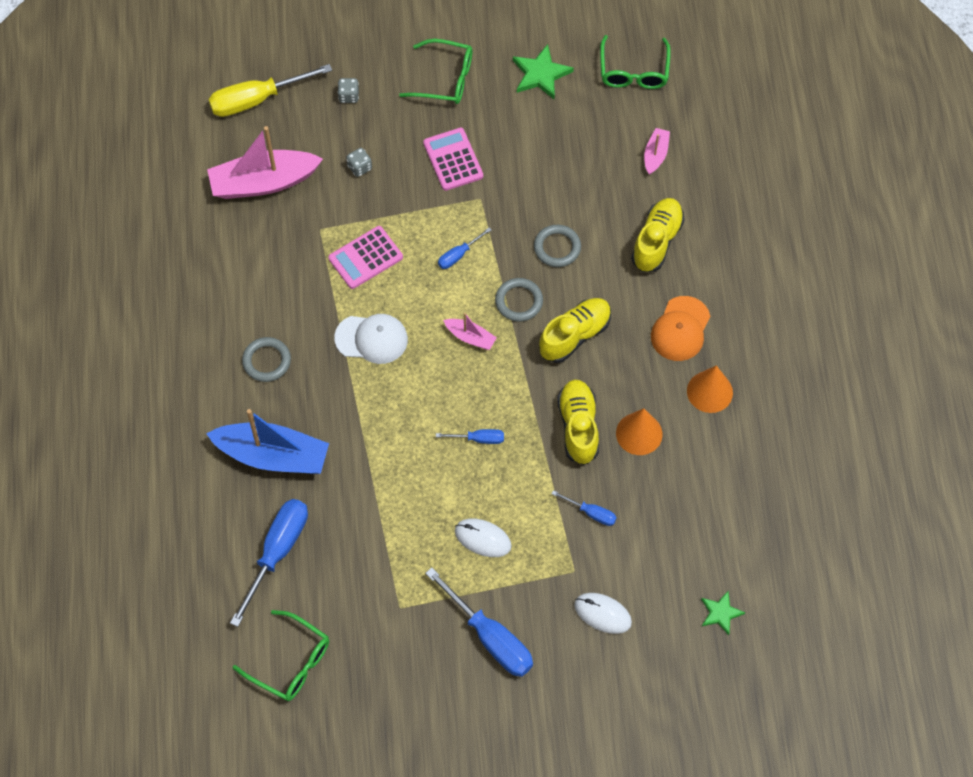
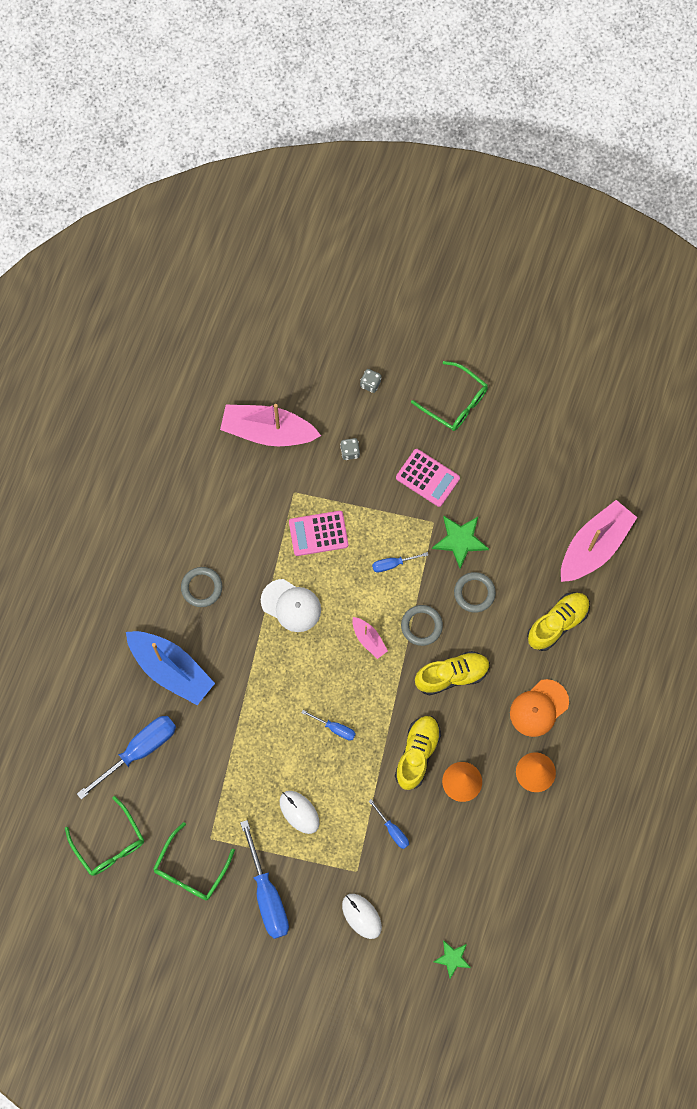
camera: 25 degrees right, 10 degrees up
(256, 100) = (295, 354): yellow screwdriver -> none
(453, 160) = (427, 478): pink calculator -> pink calculator turned 120 degrees clockwise
(541, 74) = (535, 432): green star -> green star (460, 540)
(634, 71) = (614, 462): green glasses -> green glasses (191, 869)
(655, 154) = (594, 546): pink boat -> pink boat, size x2.10

